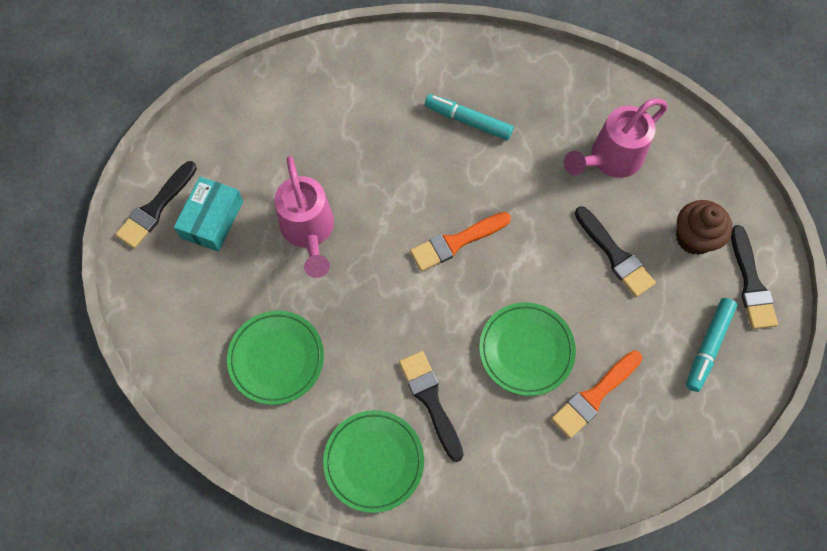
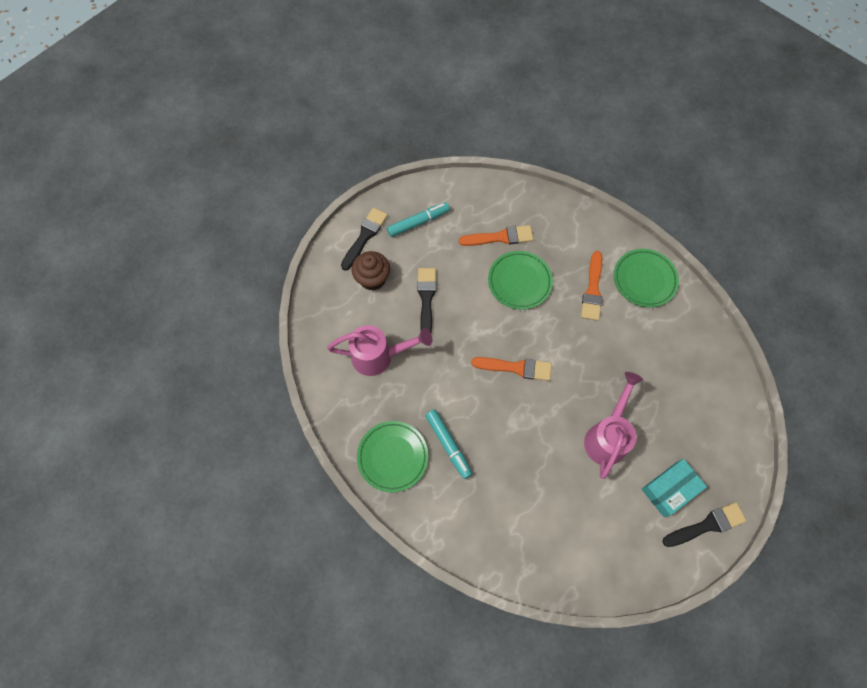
camera: 145 degrees left, 0 degrees up
(276, 358) = (671, 368): green plate -> green plate (392, 457)
(430, 400) = (592, 290): black brush -> orange brush

